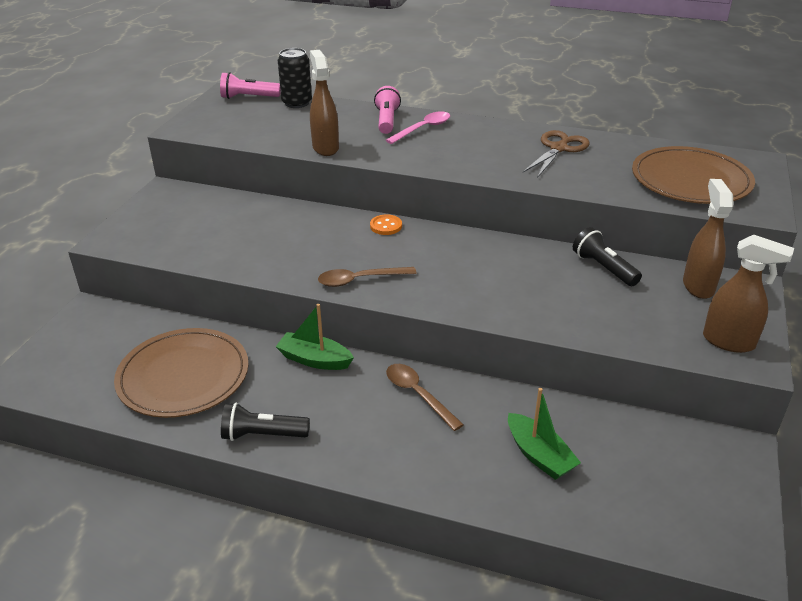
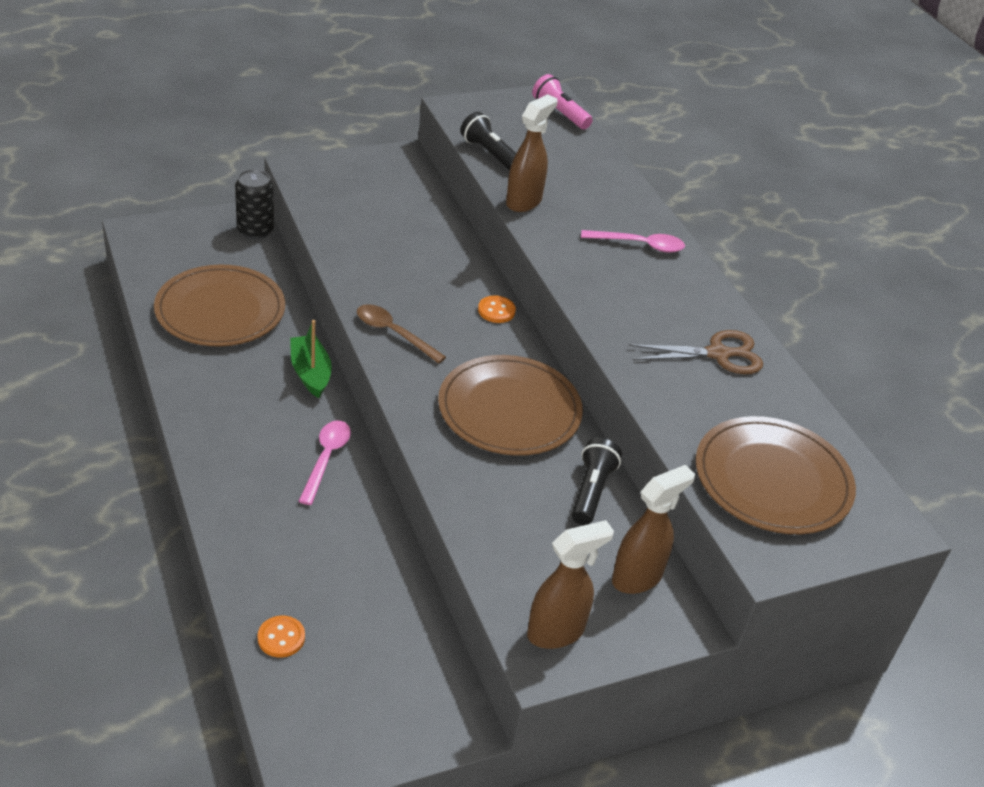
camera: 45 degrees right, 5 degrees up
(262, 435) = (195, 390): black flashlight -> black flashlight (489, 153)
(297, 103) = (587, 146): black can -> black can (255, 230)
(387, 121) = (625, 215): pink flashlight -> none
(418, 395) = (326, 459): brown spoon -> pink spoon
(494, 265) = (509, 410): none -> brown plate
(539, 455) = (319, 573): green boat -> none
(594, 510) = (281, 638): none -> orange button
(729, 342) = (556, 632): brown spray bottle -> brown spray bottle turned 105 degrees counterclockwise

